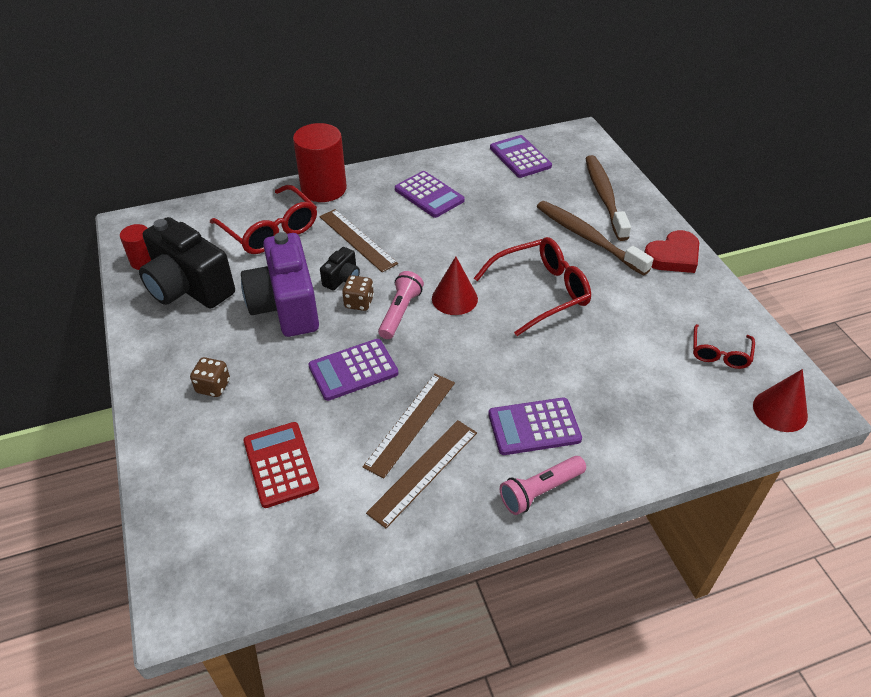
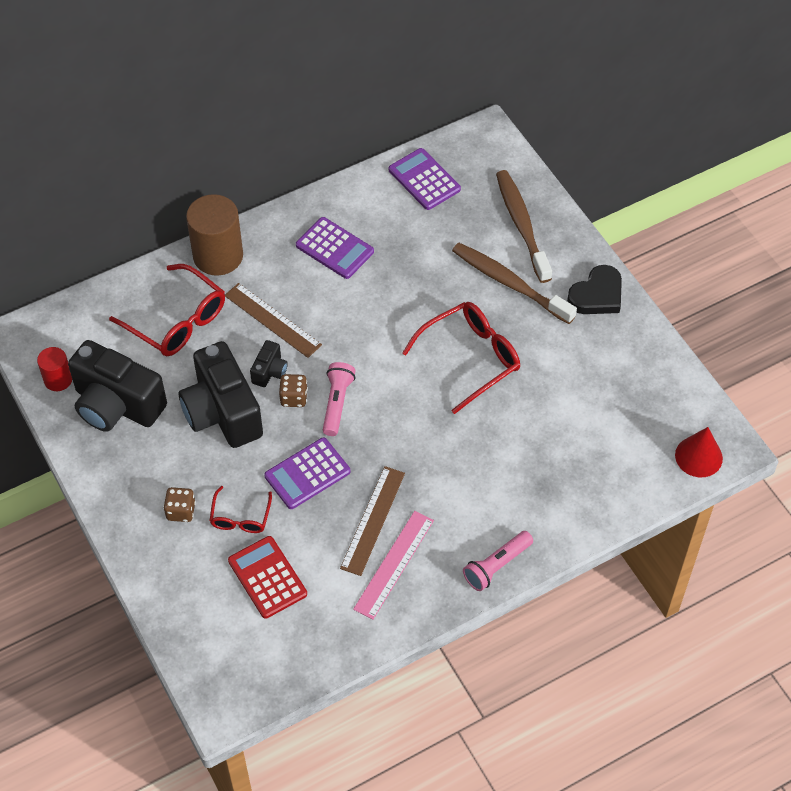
camera: 10 degrees left, 10 degrees up
(286, 306) = (222, 412): purple camera -> black camera
(323, 189) = (218, 256): red cylinder -> brown cylinder
(423, 471) = (394, 564): brown ruler -> pink ruler
(454, 298) = (387, 379): red cone -> none
(534, 427) = (483, 506): purple calculator -> none
(673, 256) = (597, 295): red heart -> black heart
(719, 353) = (645, 404): red glasses -> red glasses (240, 517)

